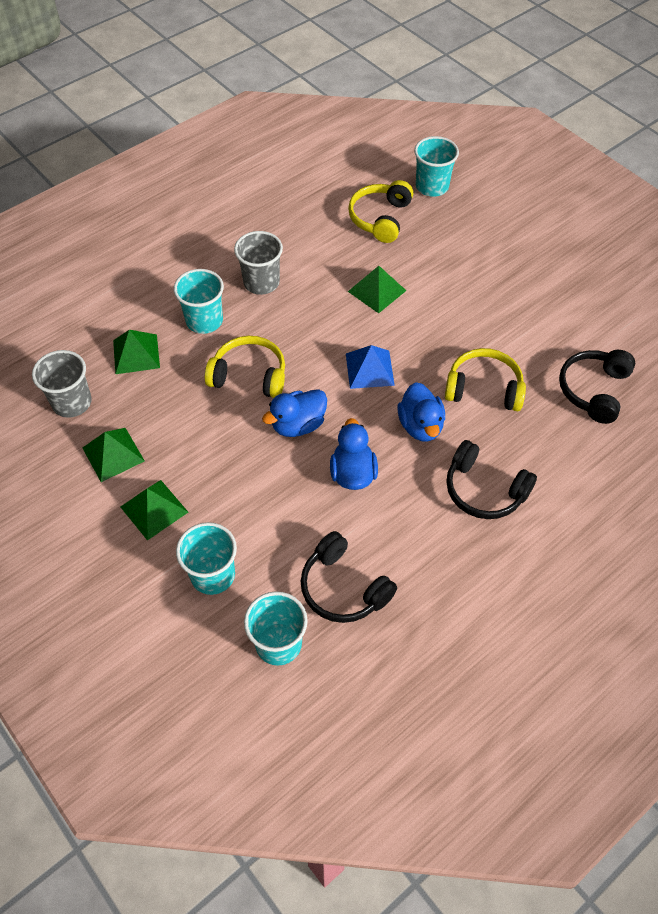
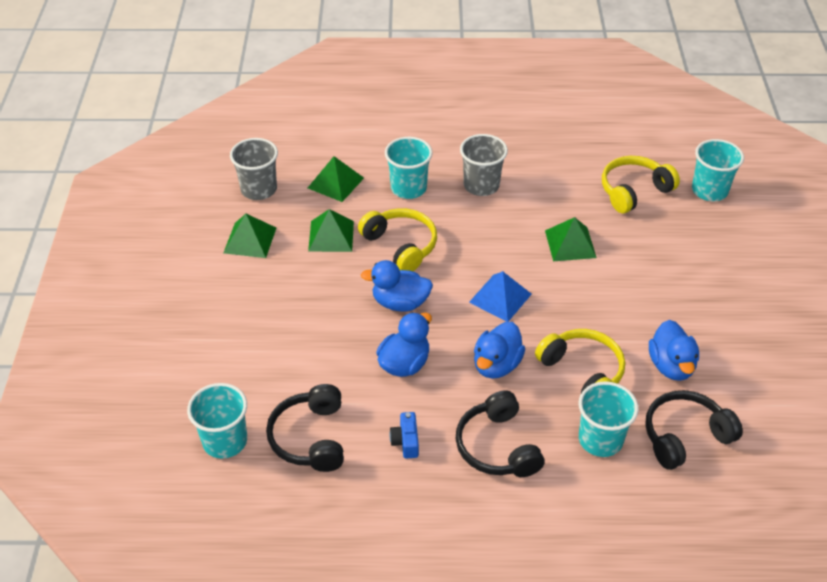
camera: 40 degrees right, 10 degrees down
(154, 509) = (238, 293): green pyramid -> green pyramid (331, 236)
(213, 575) = (230, 363): turquoise cup -> turquoise cup (600, 439)
(417, 535) = (406, 441): none -> blue camera
(536, 343) = (671, 366): none -> blue duck

